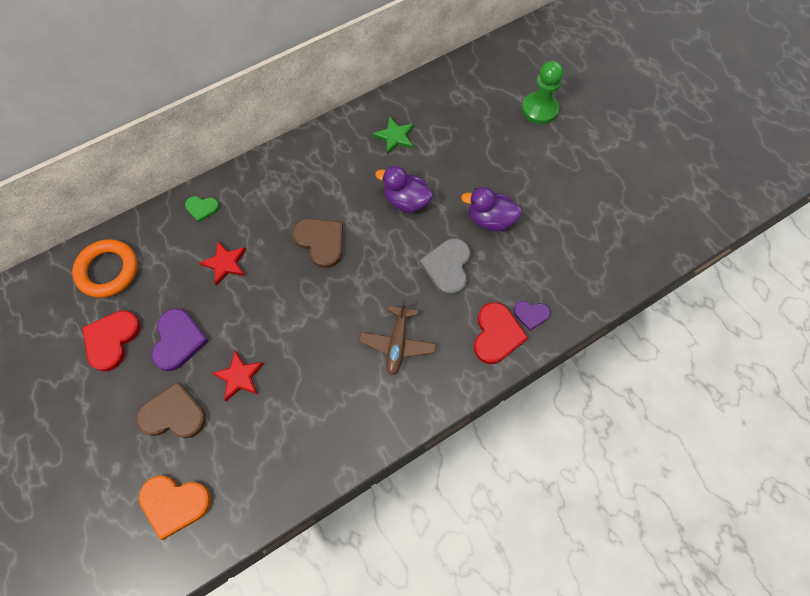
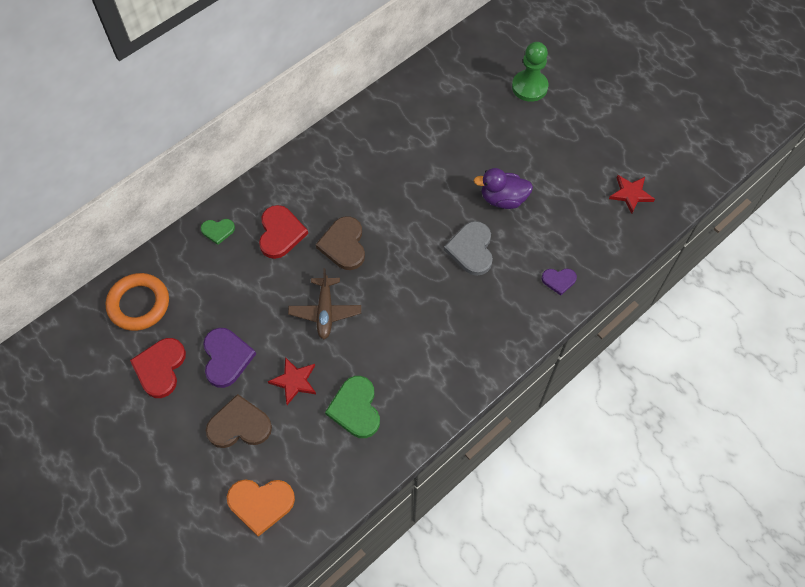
camera: 10 degrees left, 5 degrees down
(225, 263) = (254, 279): red star -> red star (630, 194)
(294, 417) = (355, 408): none -> green heart
(321, 242) = (344, 245): brown heart -> brown heart turned 135 degrees counterclockwise
(395, 137) = (394, 134): green star -> none
(397, 343) = (439, 326): brown plane -> brown plane (325, 311)
(406, 201) = (418, 194): purple duck -> none
(496, 334) = (530, 304): red heart -> red heart (280, 233)

